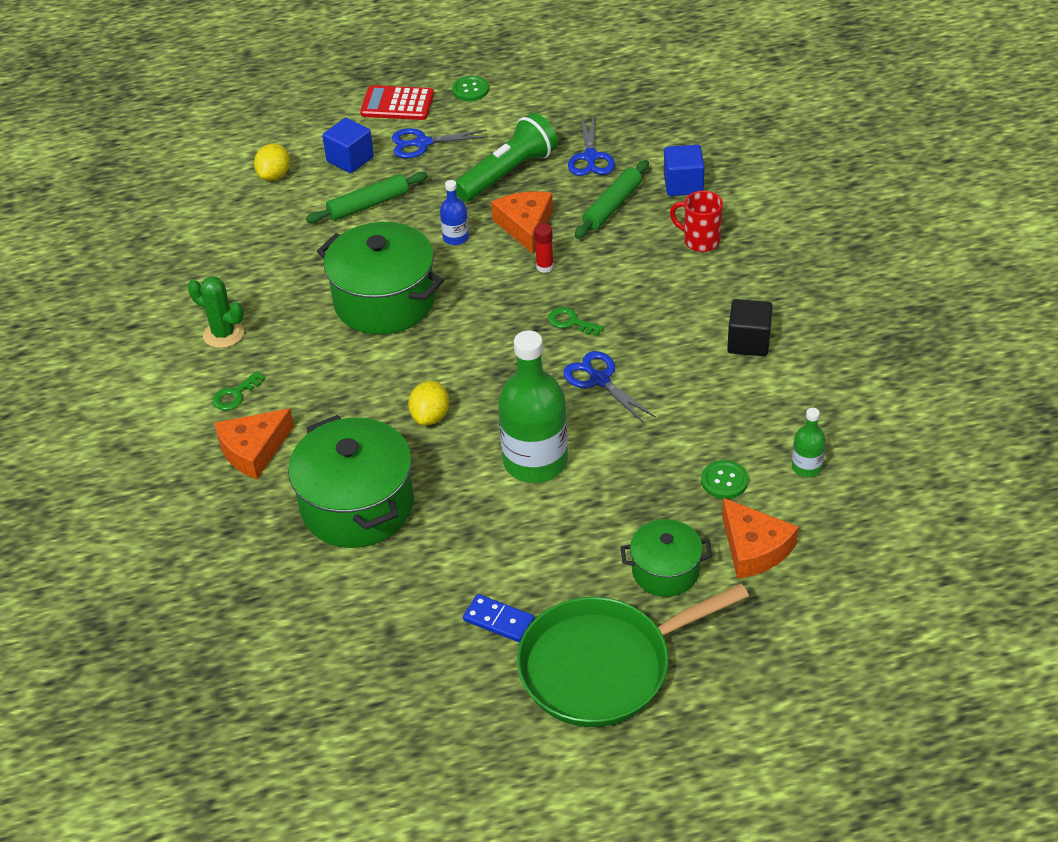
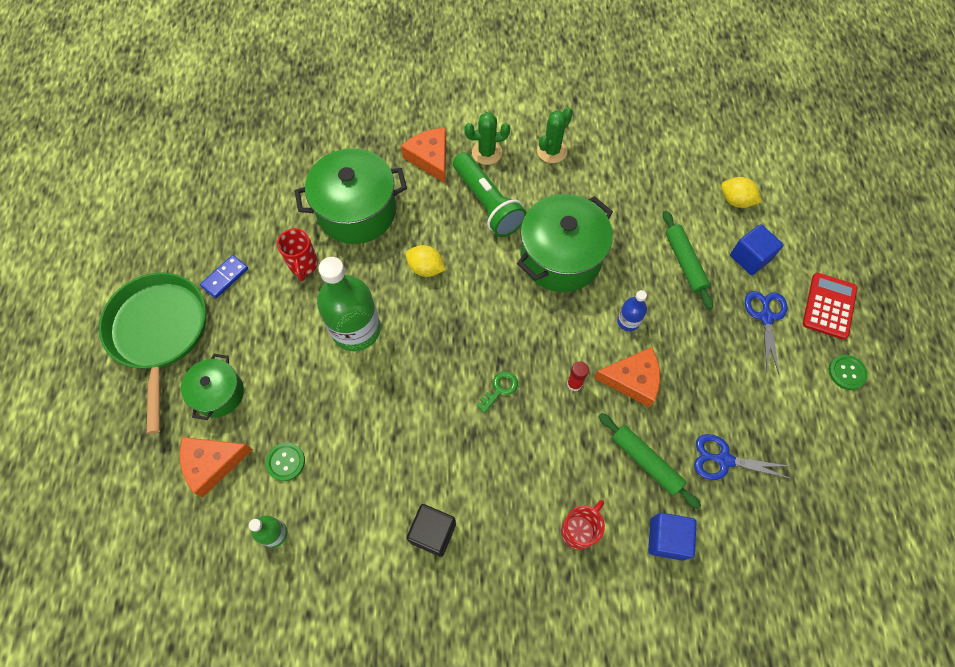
camera: 100 degrees right, 20 degrees up
(235, 395) = (487, 152): green key -> green cactus
(456, 539) = (303, 265): none -> red mug
(507, 173) = (710, 380): green flashlight -> green flashlight (487, 203)
(599, 380) = (426, 395): blue scissors -> none

